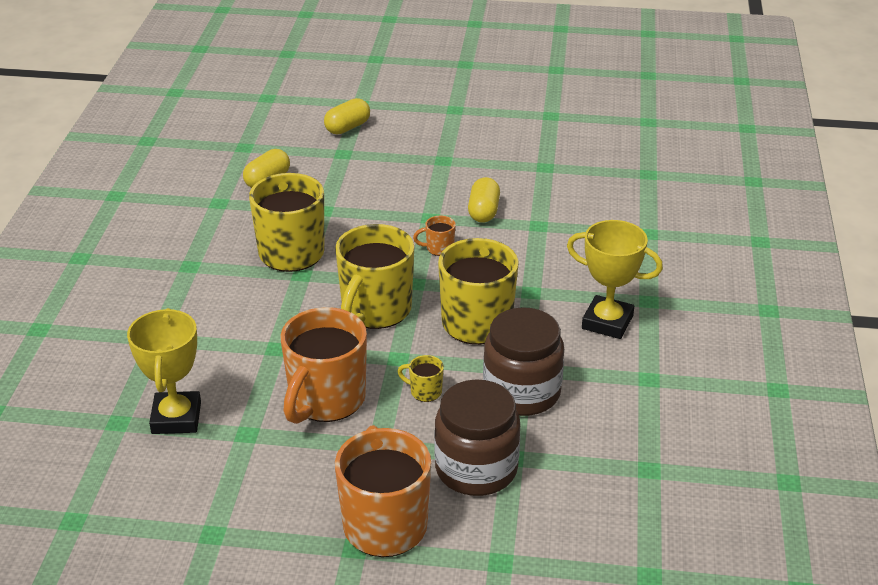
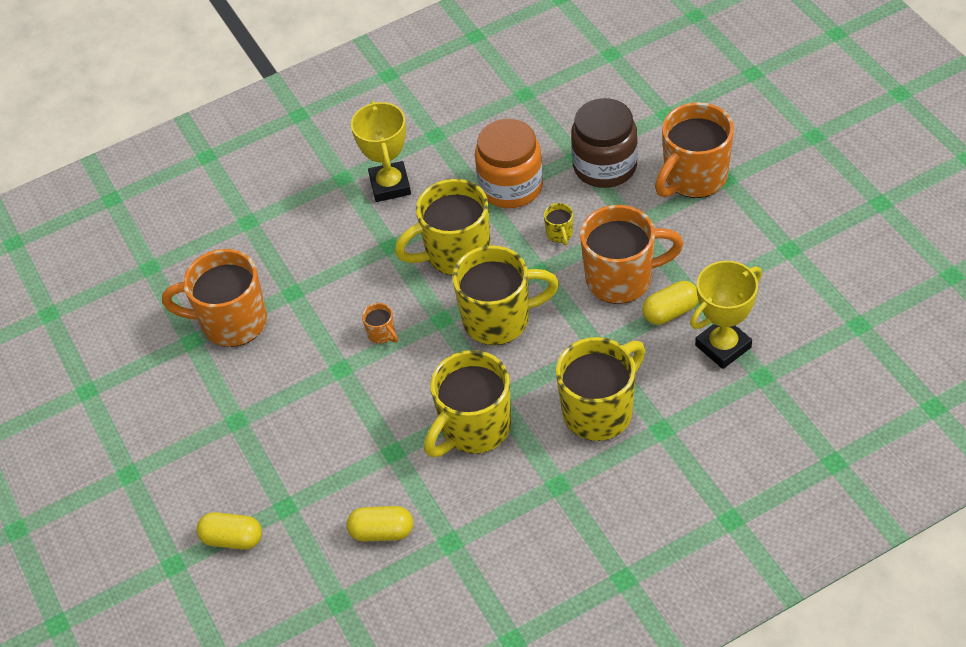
camera: 120 degrees left, 15 degrees up
(217, 316) = (600, 411): none -> yellow mug
(483, 211) = (301, 339): yellow capsule -> yellow capsule (670, 312)
(521, 392) = (511, 186): brown jar -> orange jar
(541, 189) = (232, 322): none -> orange mug

